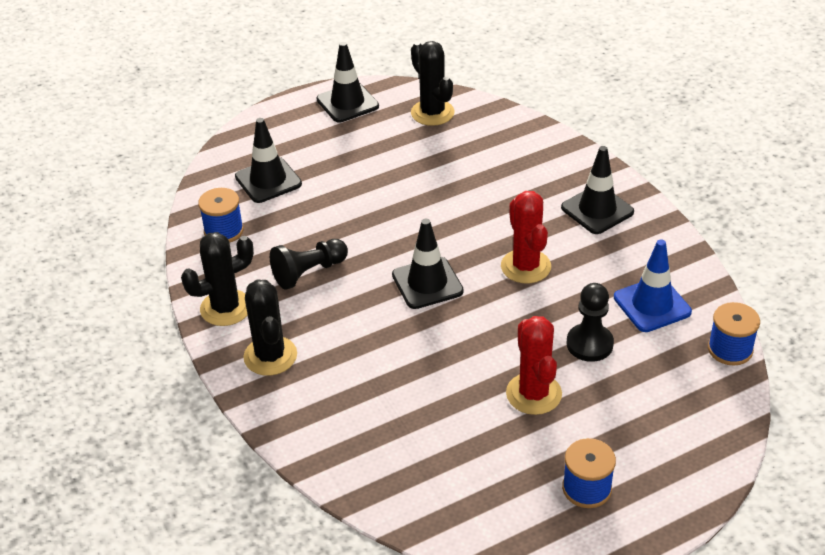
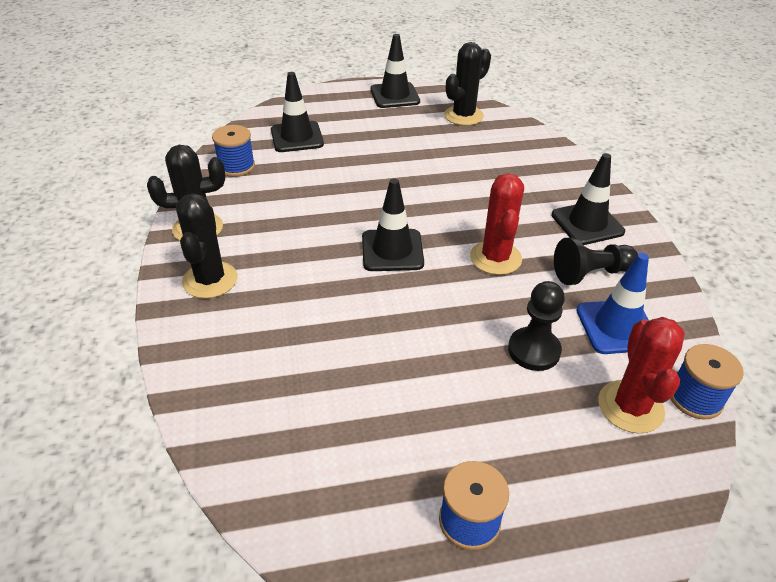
camera: 15 degrees right, 0 degrees up
(308, 272) = (288, 216): black pawn -> black pawn (590, 273)
(432, 113) = (463, 116): black cactus -> black cactus turned 60 degrees clockwise
(533, 394) = (452, 388): red cactus -> red cactus (630, 407)

